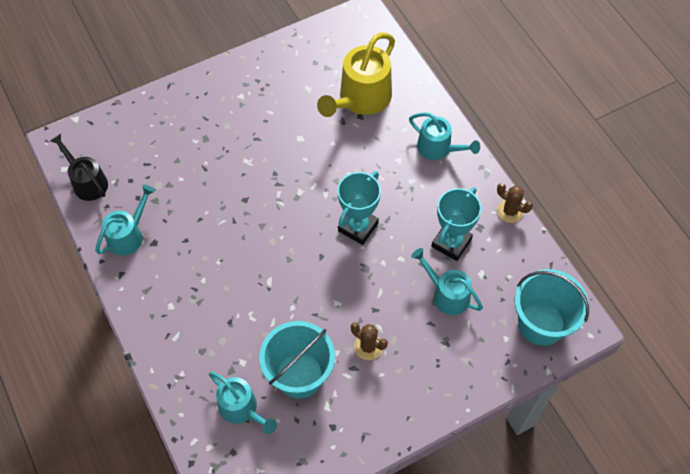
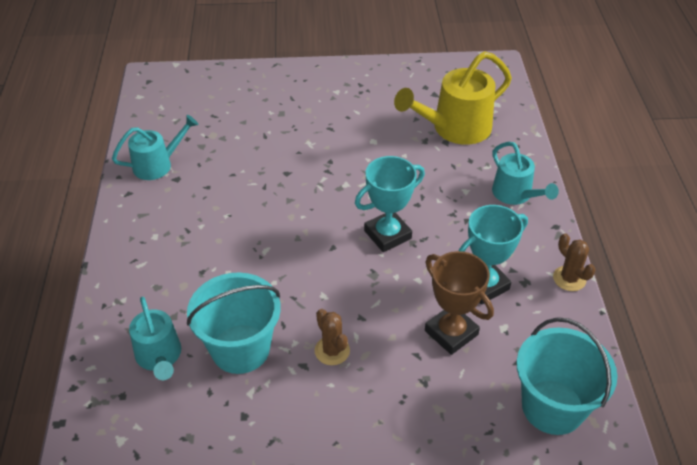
camera: 25 degrees right, 15 degrees down
(87, 182) = (151, 112): black watering can -> none
(446, 294) = (451, 332): turquoise watering can -> brown trophy

